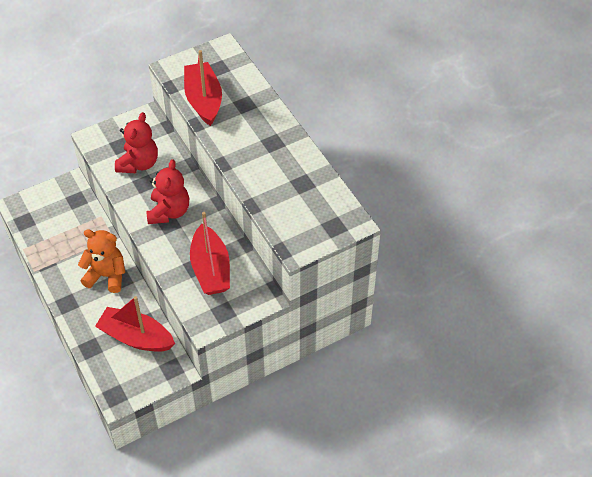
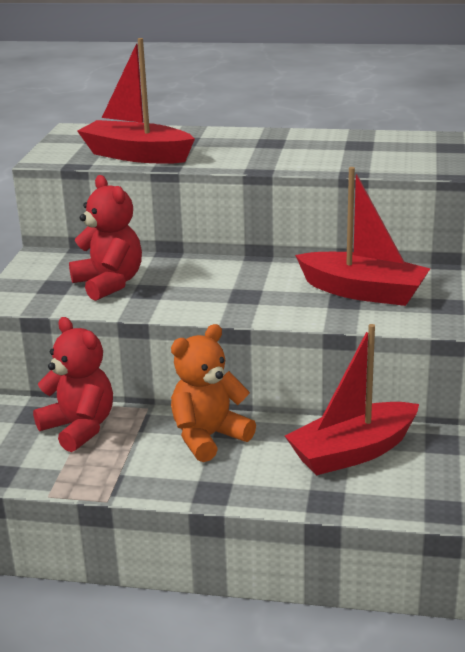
camera: 50 degrees left, 25 degrees down
(169, 212) = (225, 289): red teddy bear -> red teddy bear (79, 428)

